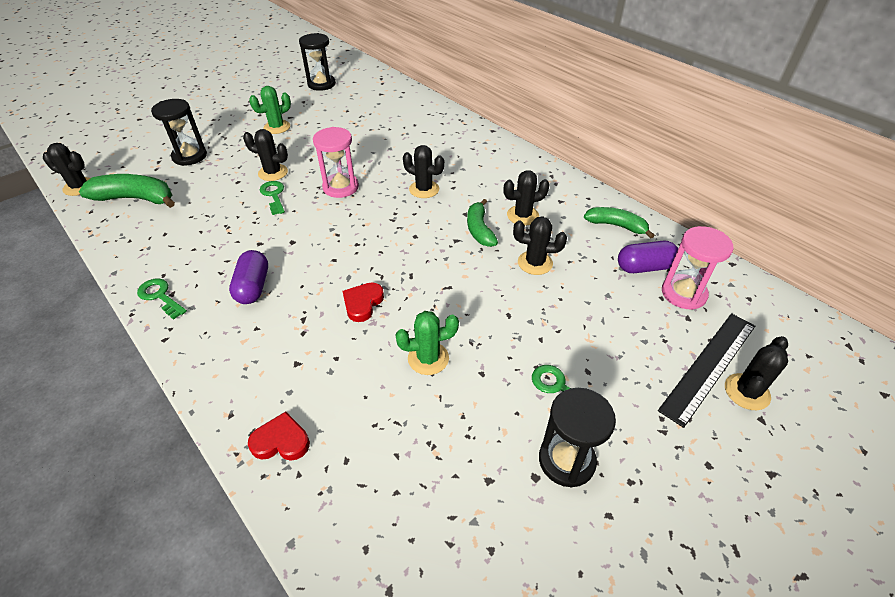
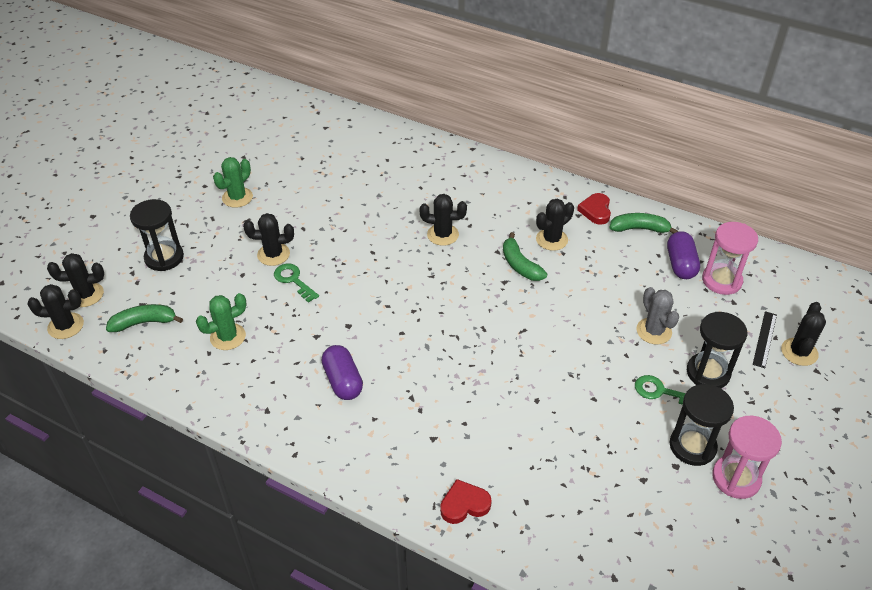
camera: 20 degrees left, 0 degrees up
(136, 198) = (144, 322): green banana -> green banana, size x0.66
(160, 296) = (257, 416): green key -> none
(321, 84) = (249, 129): black hourglass -> black hourglass (708, 373)
(340, 187) = (357, 253): pink hourglass -> pink hourglass (736, 478)
(363, 303) = (456, 367): red heart -> red heart (595, 211)
(428, 358) = (543, 399): green cactus -> green cactus (228, 337)
(535, 263) = (587, 285): black cactus -> black cactus (86, 295)
(583, 323) = (654, 331): none -> grey cactus
(644, 267) = (680, 264): purple capsule -> purple capsule turned 60 degrees counterclockwise
(709, 366) = (764, 339): black ruler -> black ruler, size x0.54

